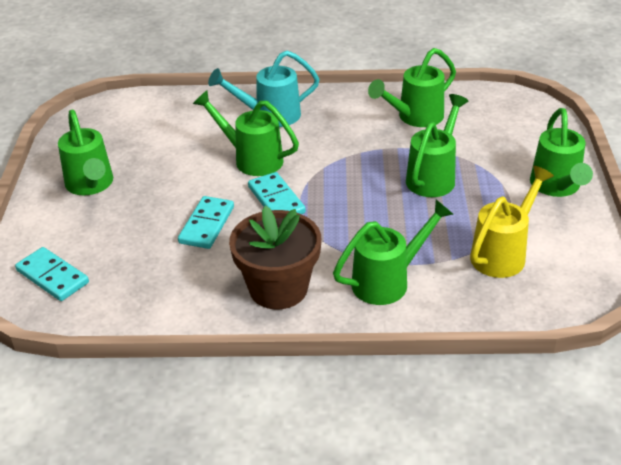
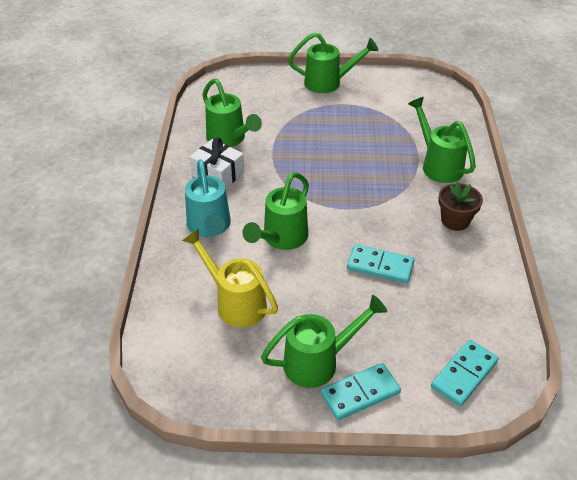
camera: 90 degrees left, 5 degrees up
(276, 200) = (343, 222): turquoise domino -> turquoise domino (360, 393)
(278, 288) = (455, 220): brown flower pot -> brown flower pot, size x0.61
(352, 114) = (218, 174): none -> white gift
(433, 176) = (314, 135): green watering can -> none
(503, 253) = (402, 113): yellow watering can -> yellow watering can (235, 303)

